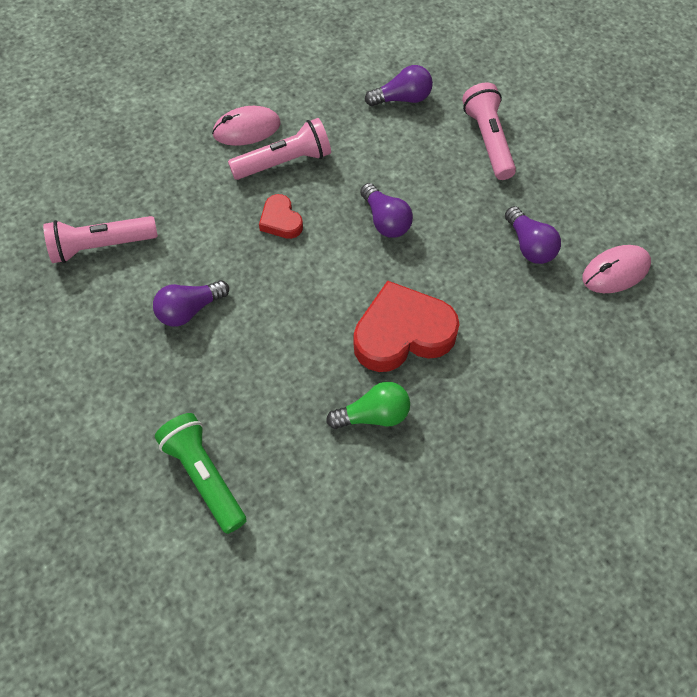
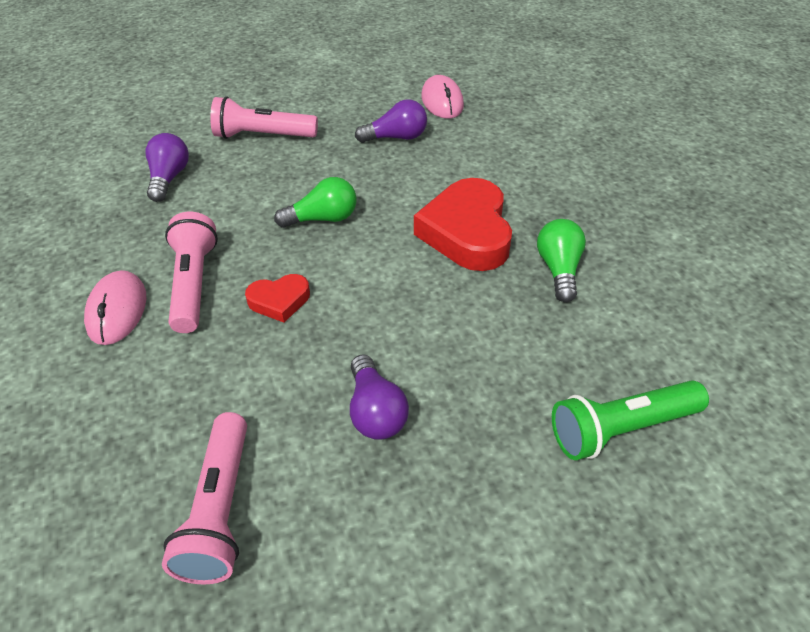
camera: 75 degrees left, 15 degrees down
(385, 220) = (322, 219): purple light bulb -> green light bulb

